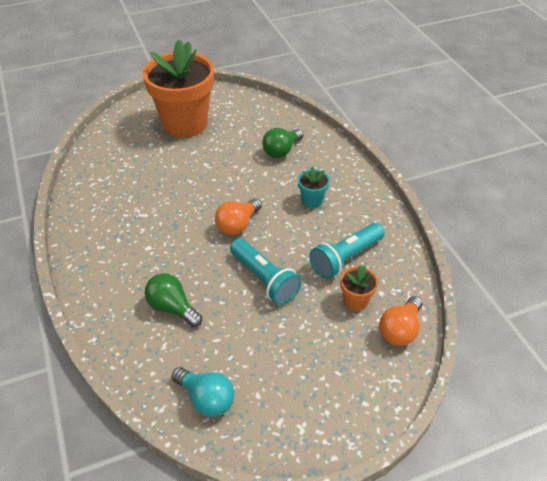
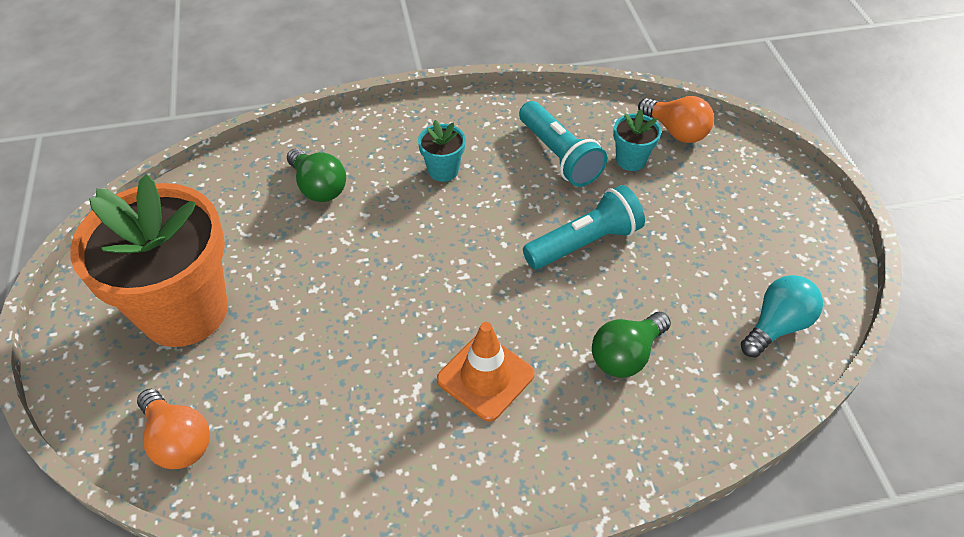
camera: 80 degrees left, 5 degrees up
(152, 242) = (485, 377): none -> orange traffic cone
(237, 225) = (472, 261): orange light bulb -> orange light bulb (178, 440)
(355, 301) = (631, 160): orange flower pot -> turquoise flower pot

